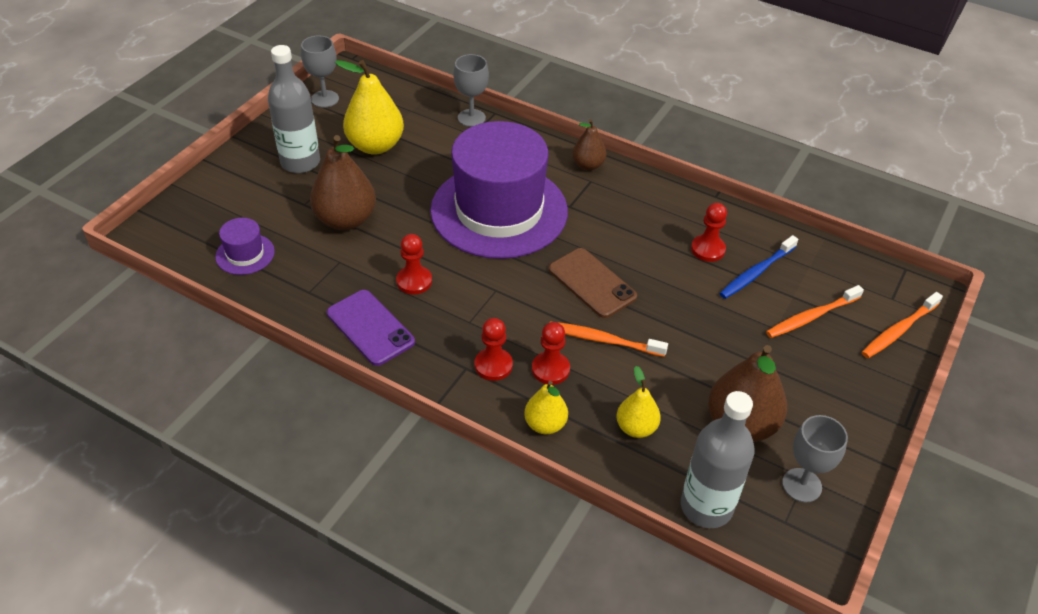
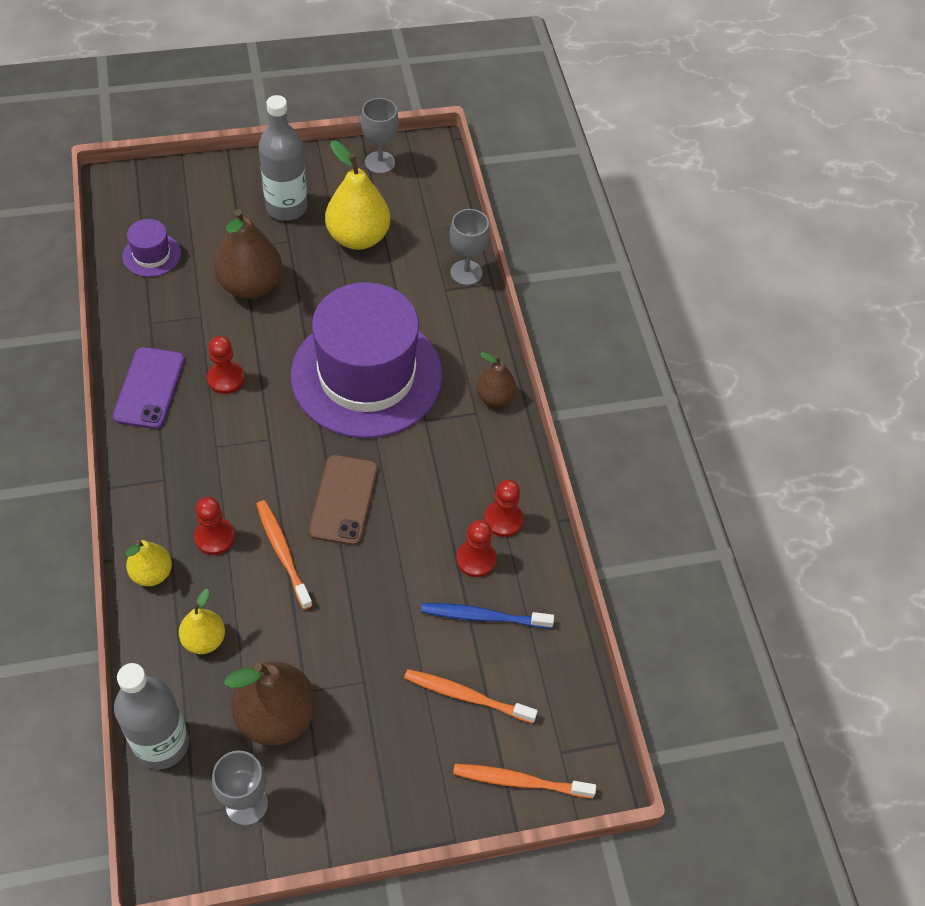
camera: 45 degrees right, 10 degrees up
(493, 365) = (183, 495): red pawn -> red pawn (503, 519)

